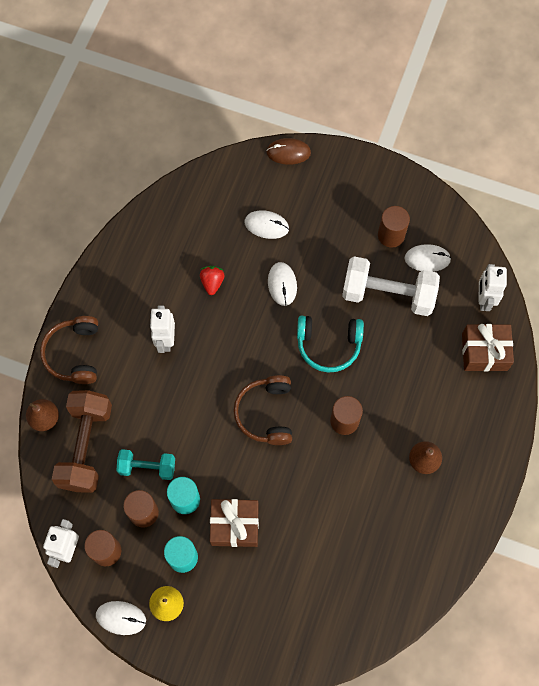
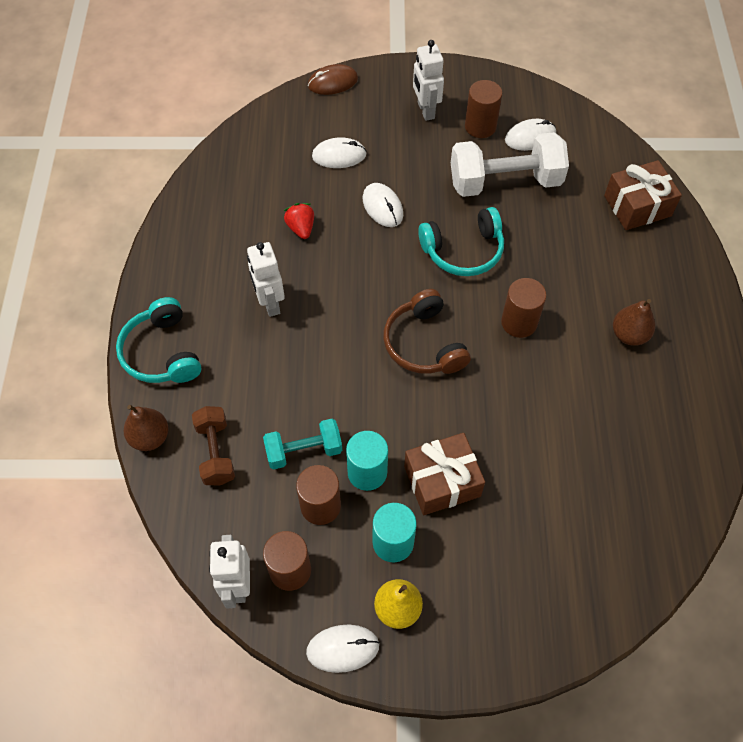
camera: 20 degrees left, 10 degrees down
(74, 354) = (162, 352): brown headphones -> turquoise headphones
(86, 446) = (216, 452): brown dumbbell -> brown dumbbell, size x0.58
(484, 300) = (610, 157): white robot -> white robot (425, 110)

